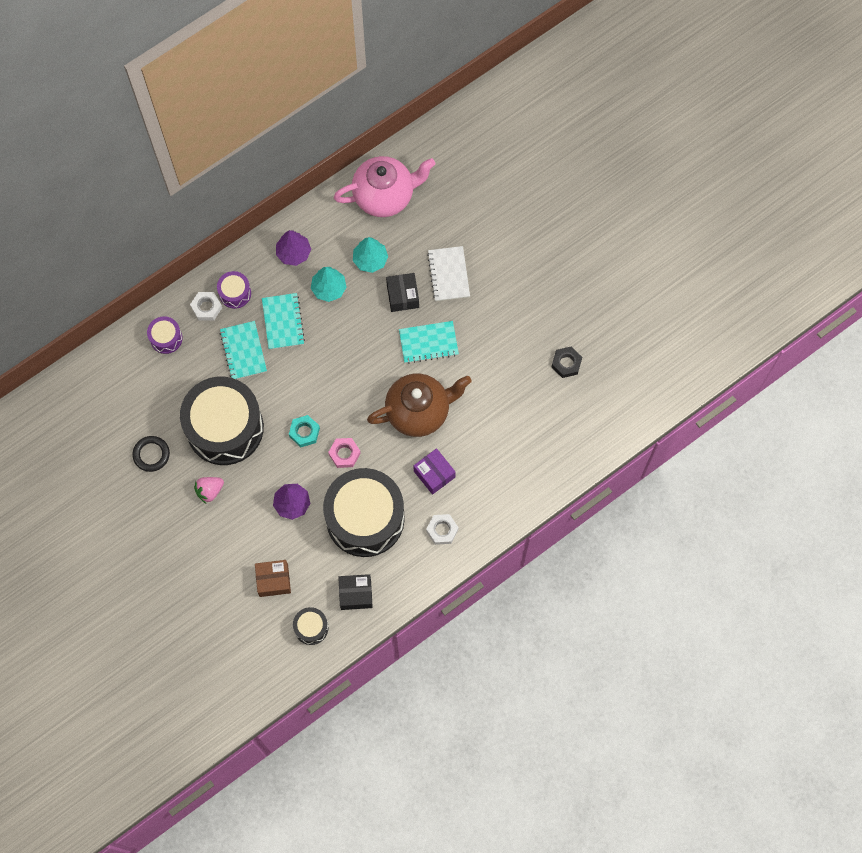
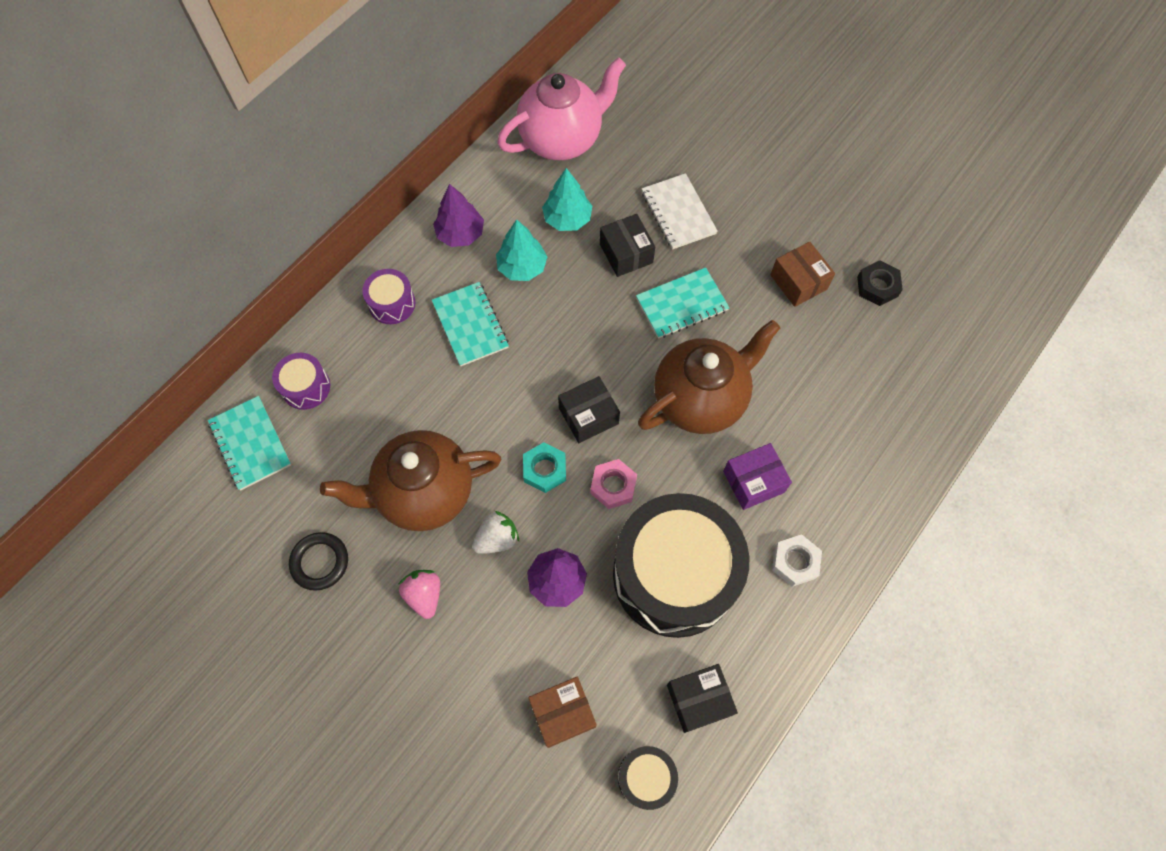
camera: 15 degrees left, 5 degrees down
(206, 308) = (356, 332): white nut -> none
(210, 491) = (424, 595): pink strawberry -> pink strawberry turned 120 degrees clockwise
(225, 428) = (424, 493): black drum -> brown teapot
(243, 351) = (424, 378): turquoise notebook -> turquoise notebook (250, 444)
(263, 468) = (497, 539): none -> white strawberry
(342, 404) = (588, 416): none -> black box
(434, 474) = (753, 481): purple box -> purple box turned 60 degrees counterclockwise
(513, 346) = (798, 282): none -> brown box

